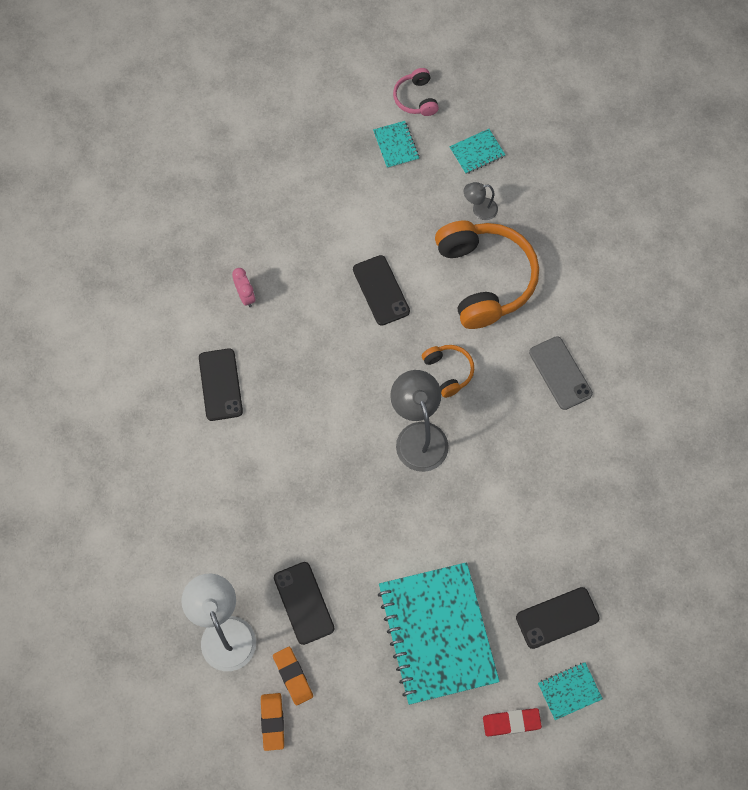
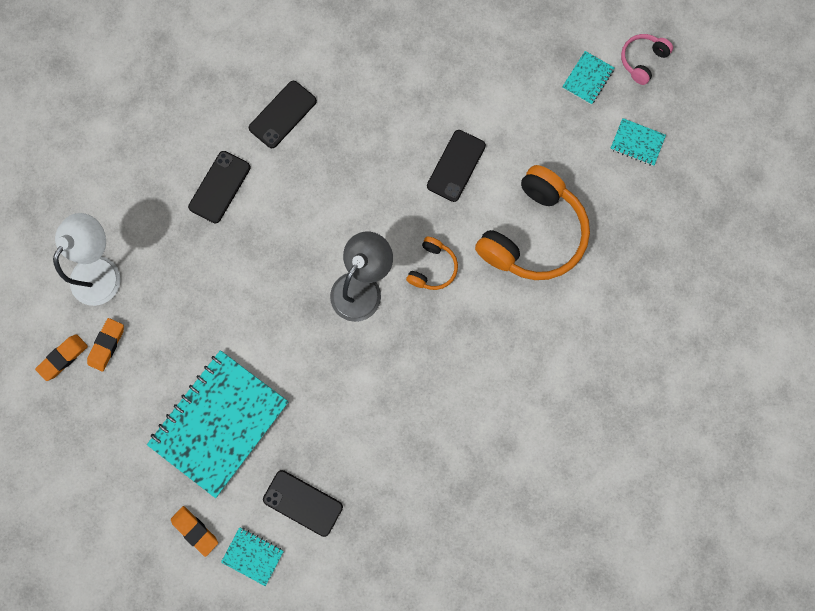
camera: 50 degrees right, 10 degrees up
(246, 296) = (366, 74): pink clock -> none
(303, 603) = (166, 308): black phone -> black phone (219, 187)
(479, 210) = (588, 184): grey lamp -> none
(511, 722) = (195, 530): red eraser -> orange eraser
(560, 373) = (504, 352): grey phone -> none

